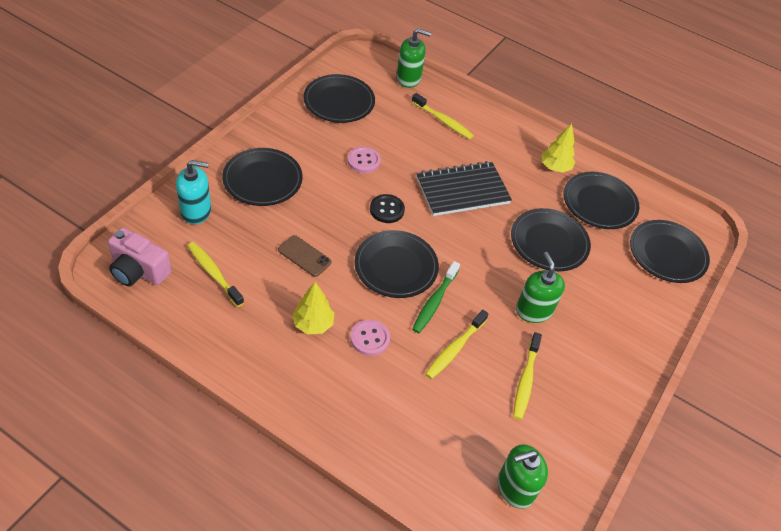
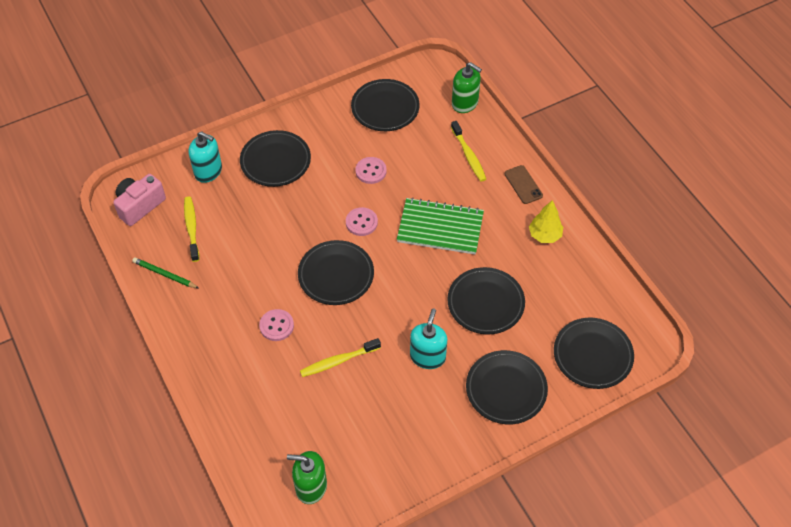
camera: 35 degrees right, 5 degrees up
(139, 270) = (139, 206): pink camera -> pink camera turned 75 degrees clockwise
(213, 332) = (165, 274): none -> green pencil
(304, 256) = (268, 239): brown phone -> brown phone (523, 185)
(313, 324) = (241, 297): yellow tree -> none
(387, 210) = (361, 222): black button -> pink button
(434, 302) = (348, 316): green toothbrush -> none
(462, 191) = (440, 228): black notebook -> green notebook
(525, 380) = (378, 410): yellow toothbrush -> none
(534, 310) = (427, 356): green soap dispenser -> turquoise soap dispenser
(599, 203) = (562, 284): black plate -> black plate (506, 389)

